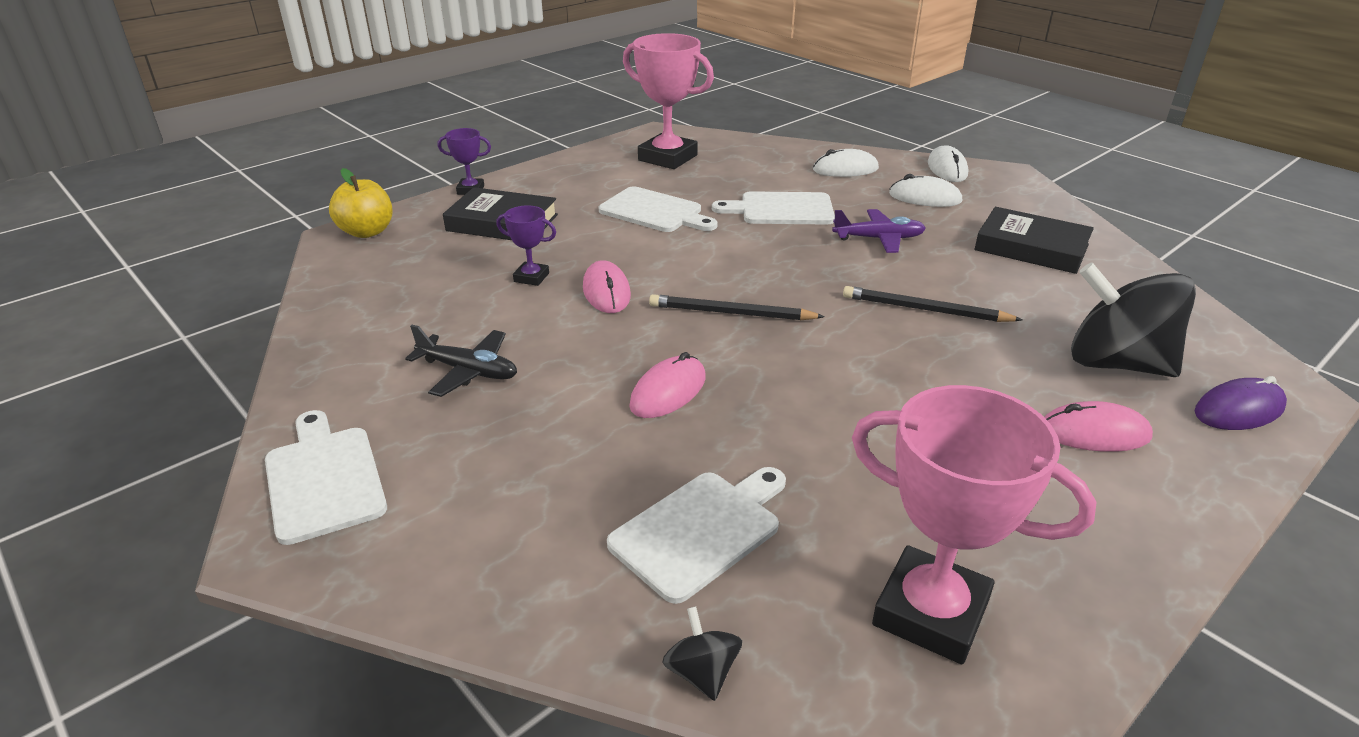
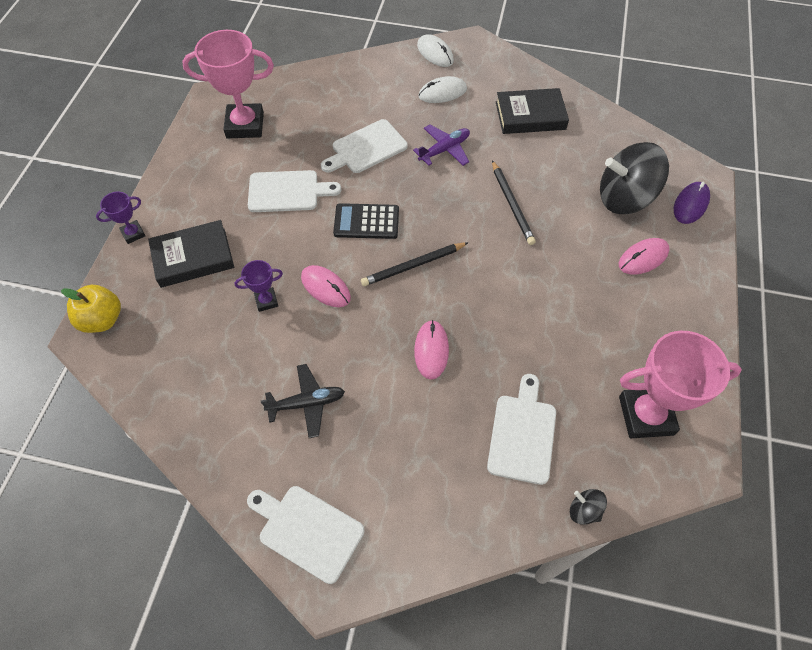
camera: 35 degrees left, 25 degrees up
(715, 260) = (366, 222): none -> black calculator
(845, 169) = (374, 83): white mouse -> none
(925, 310) = (512, 204): black pencil -> black pencil turned 90 degrees counterclockwise

